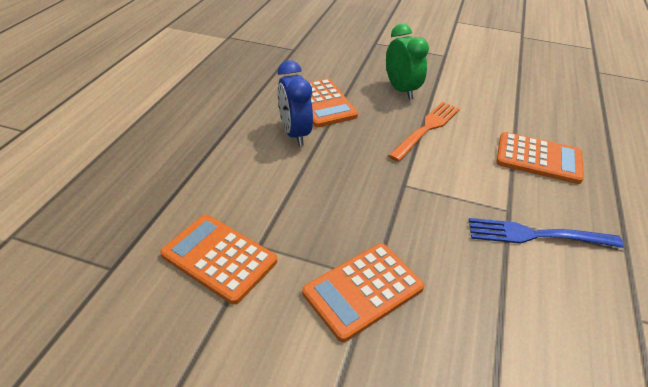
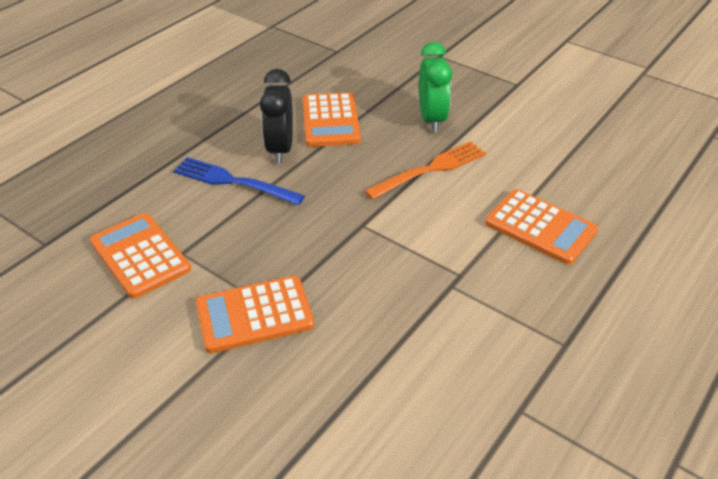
camera: 20 degrees right, 0 degrees up
(295, 133) = (280, 149): blue clock -> black clock
(537, 235) = (472, 306): blue fork -> blue fork (233, 181)

